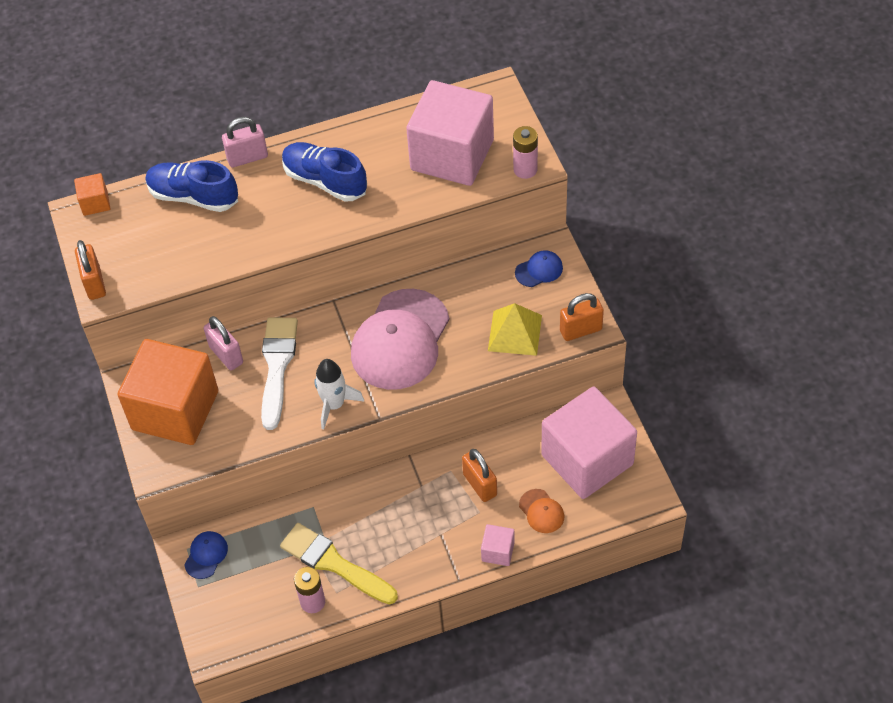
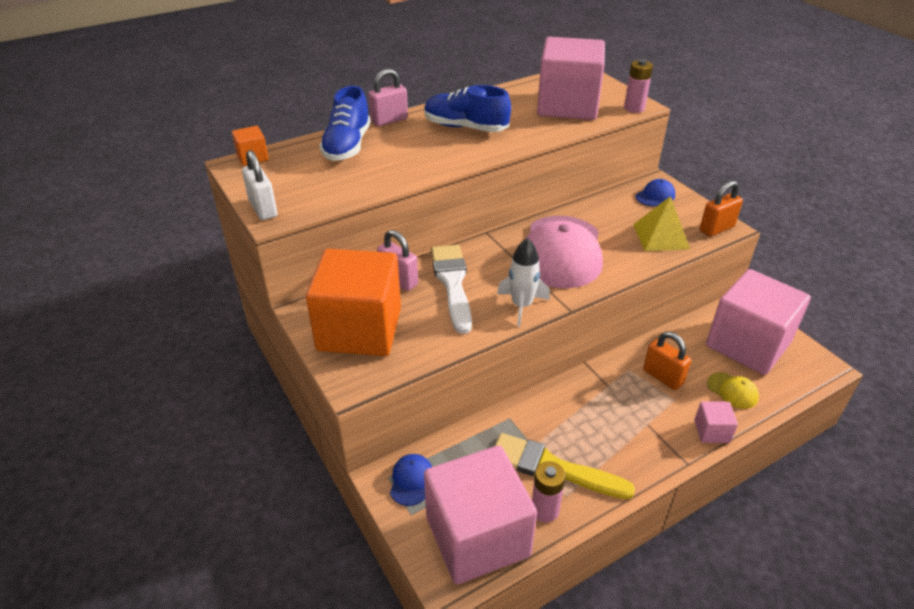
camera: 15 degrees left, 15 degrees down
(94, 283) = (263, 209): orange padlock -> white padlock
(193, 196) = (347, 146): blue shoe -> blue shoe turned 90 degrees counterclockwise
(248, 615) = (477, 536): none -> pink cube
(541, 511) = (732, 391): orange cap -> yellow cap

